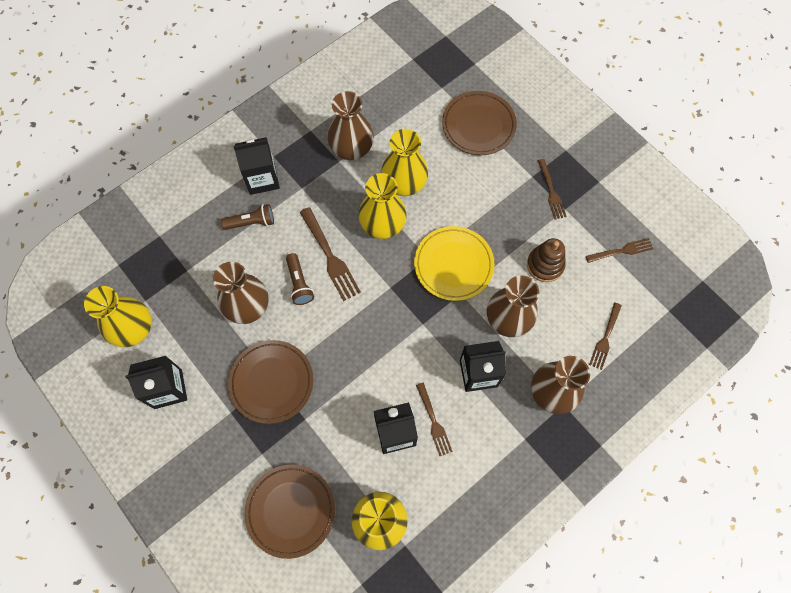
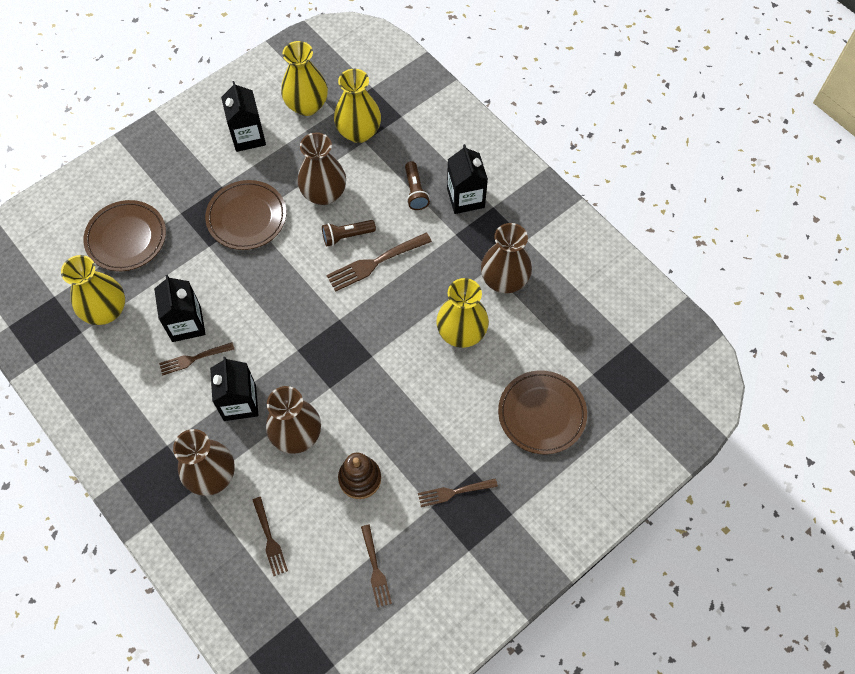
camera: 90 degrees right, 5 degrees down
(382, 225) = (411, 311): yellow vase -> yellow vase (359, 132)
(453, 265) = (363, 381): yellow plate -> none
(605, 338) = (269, 538): brown fork -> brown fork turned 135 degrees counterclockwise

